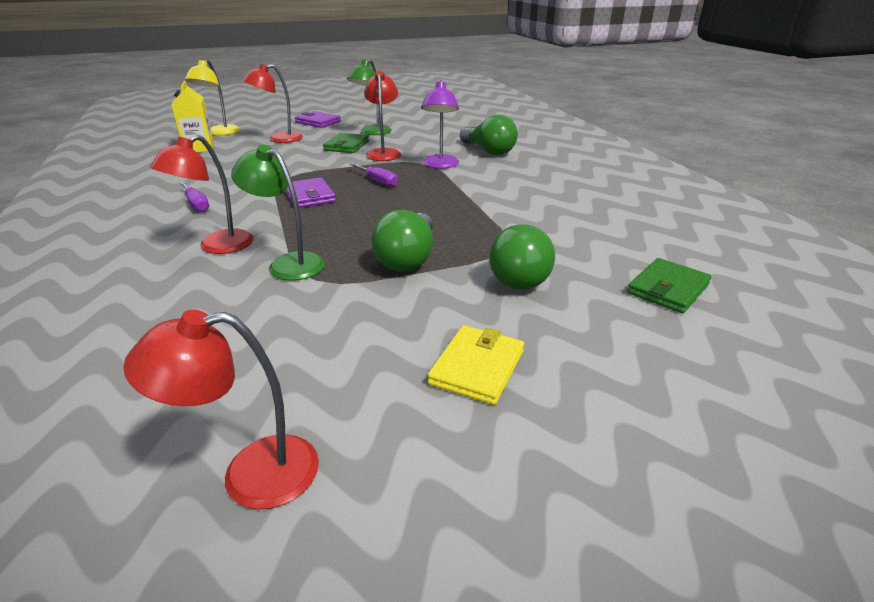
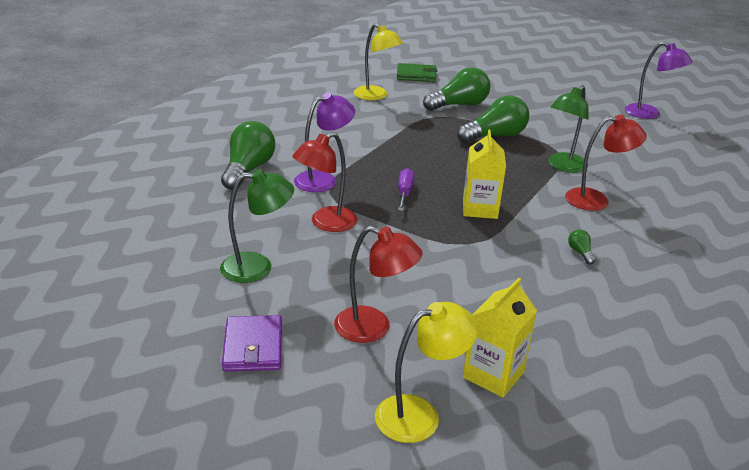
camera: 130 degrees left, 0 degrees up
(196, 204) = (580, 253): purple screwdriver -> green light bulb
(251, 474) = (649, 114): red lamp -> purple lamp
(288, 263) = (563, 166): green lamp -> green lamp turned 45 degrees clockwise
(309, 196) = (480, 209): purple wallet -> yellow carton
(346, 146) = (332, 258): green wallet -> none
(477, 367) = (541, 97): yellow wallet -> none
(600, 234) = (376, 96): none -> yellow lamp

